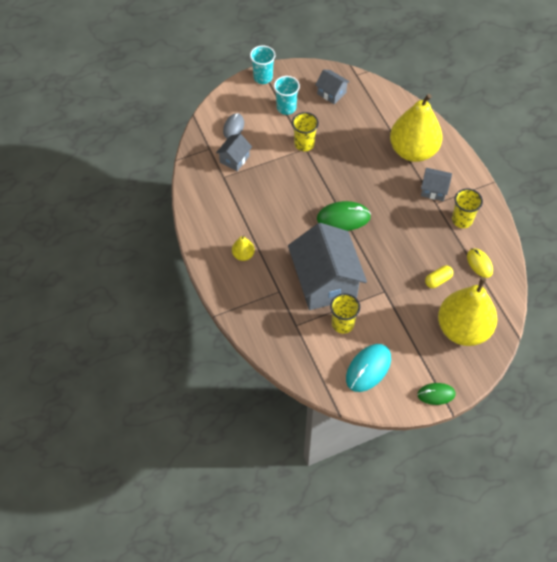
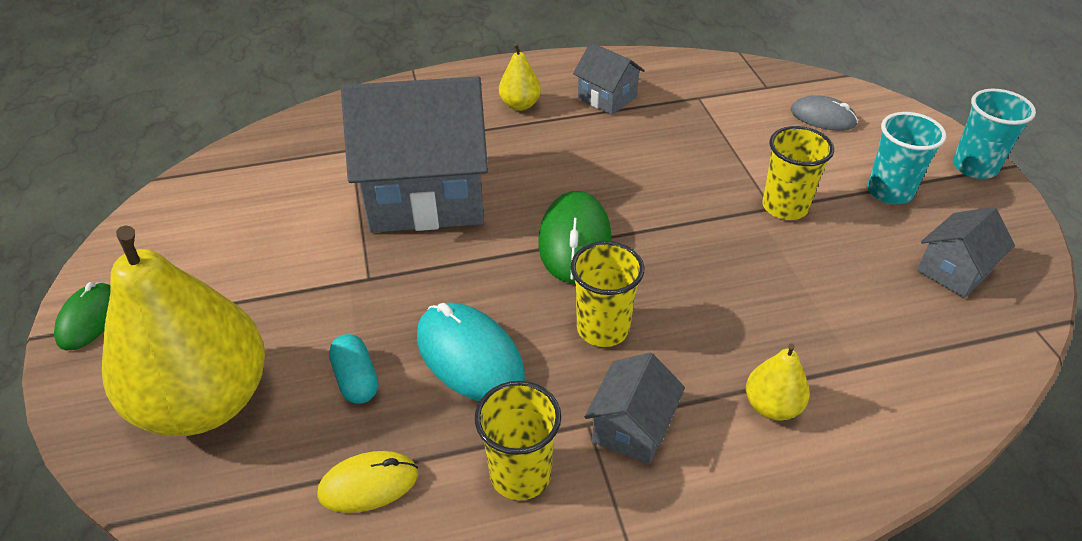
camera: 100 degrees right, 15 degrees down
(234, 159) = (741, 112): grey house -> grey house (607, 98)
(342, 324) = (323, 206): yellow cup -> yellow cup (603, 328)
(368, 368) = (211, 227): turquoise mouse -> turquoise mouse (470, 356)
(413, 151) = (772, 406): yellow pear -> yellow pear, size x0.42
(438, 280) = (356, 379): yellow capsule -> turquoise capsule

